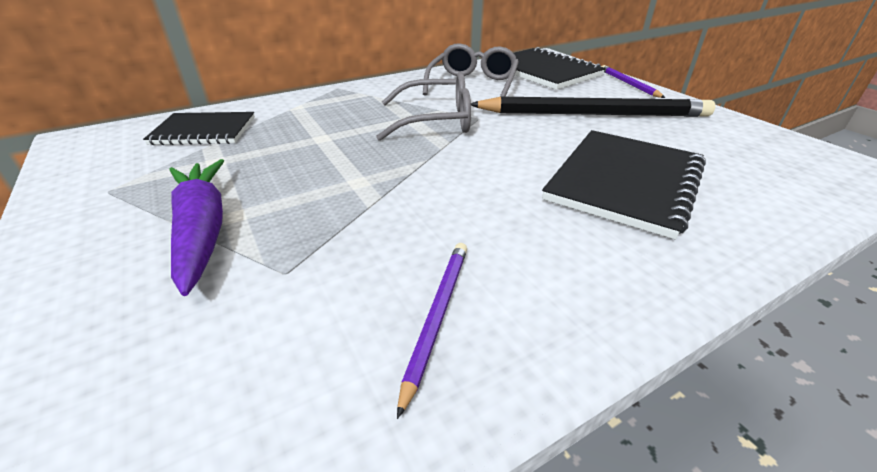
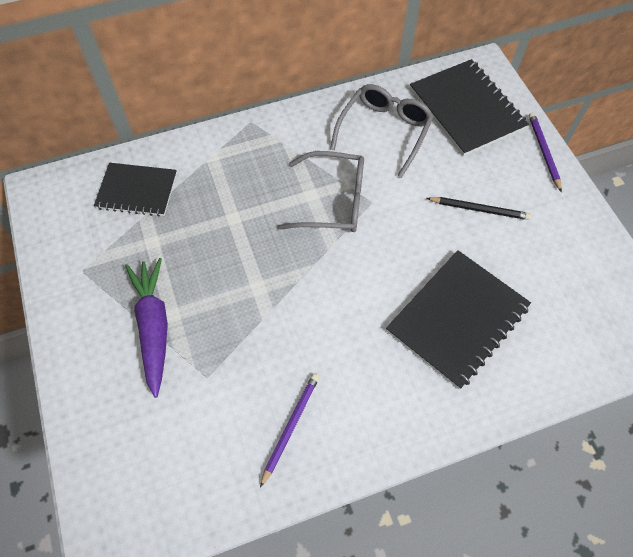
camera: 10 degrees right, 25 degrees up
(593, 114) = (479, 209): black pencil -> black pencil, size x0.47

